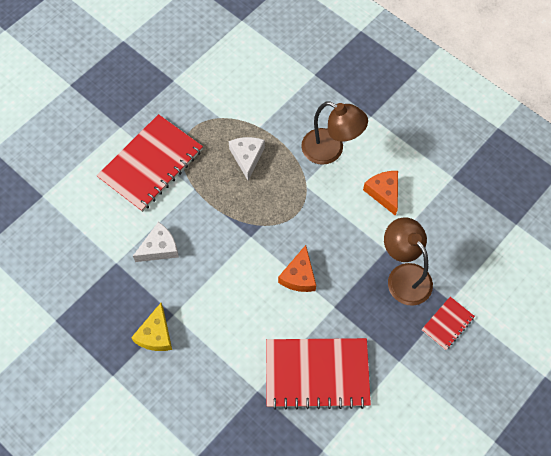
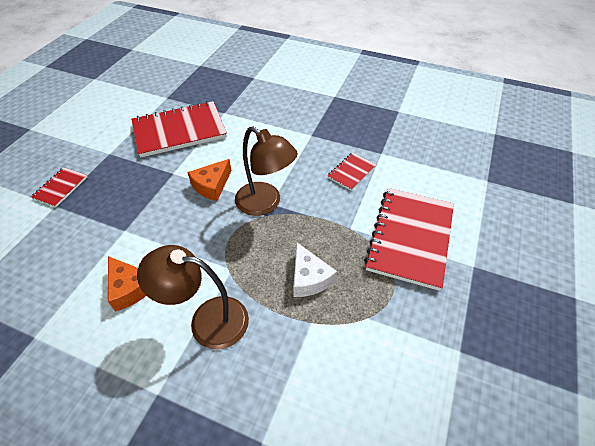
camera: 160 degrees right, 15 degrees down
(156, 334) = (317, 121): yellow cheese -> none
(159, 248) = (351, 172): white cheese -> red notebook
(299, 276) = (212, 186): orange cheese -> orange cheese turned 135 degrees counterclockwise
(404, 276) = (104, 213): brown lamp -> brown lamp (265, 203)

